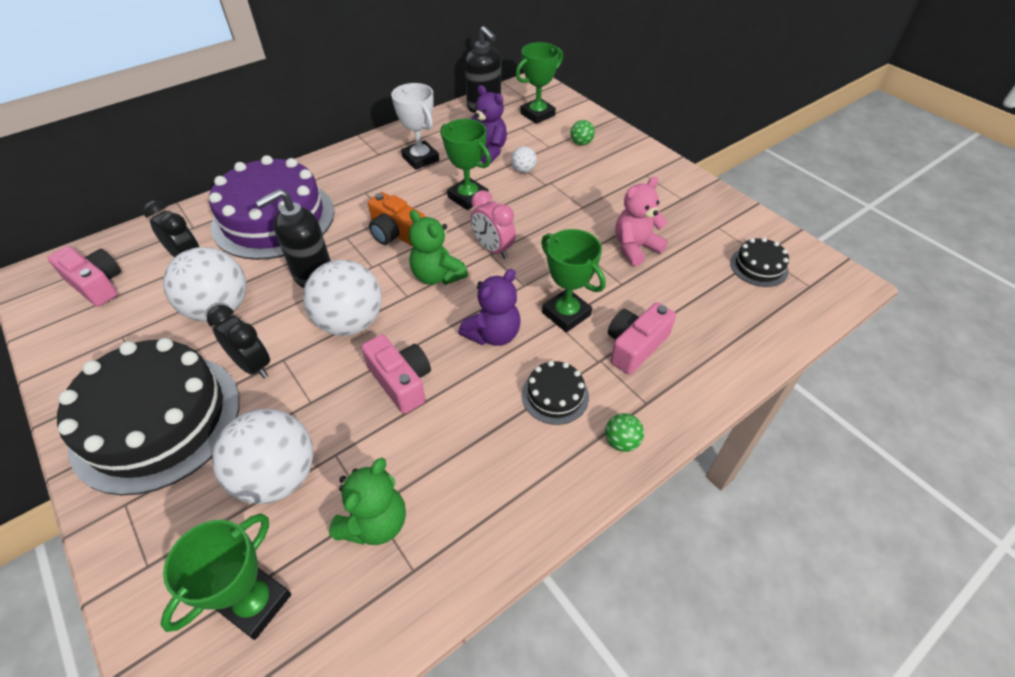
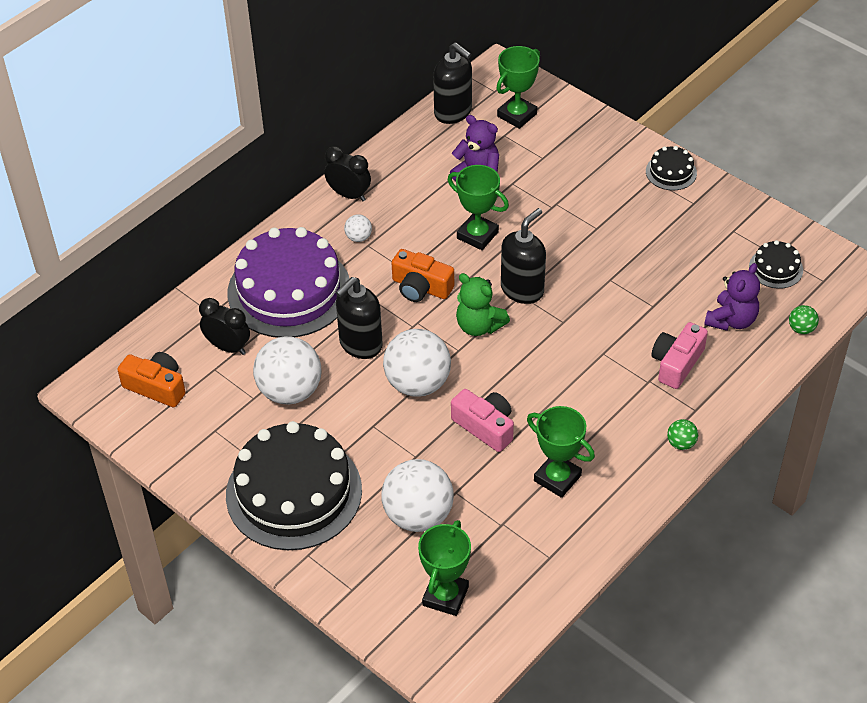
camera: 10 degrees left, 0 degrees up
(97, 284) = (156, 387): pink camera -> orange camera
(253, 366) = (350, 435): black clock -> black clock (349, 195)
(375, 523) = (509, 532): green teddy bear -> none
(420, 159) = (409, 195): white trophy -> none
(493, 249) = (522, 289): pink clock -> black soap dispenser
(493, 334) = (550, 373): purple teddy bear -> purple teddy bear (731, 320)
(523, 170) = (524, 193): white ball -> white ball (358, 237)
(555, 395) = (618, 416): black cake -> black cake (671, 172)
(566, 314) = (609, 343): green trophy -> green trophy (557, 478)
(581, 143) = (575, 148): green ball -> green ball (801, 329)
(635, 248) = (658, 266): pink teddy bear -> none

